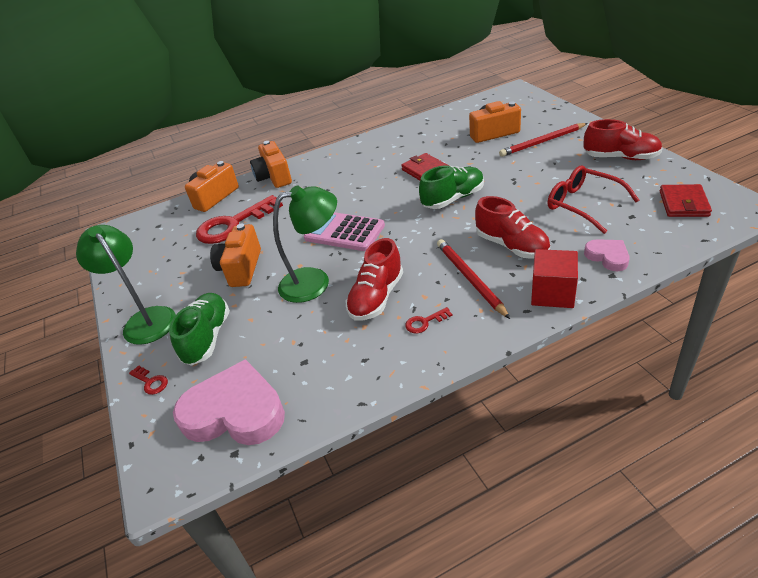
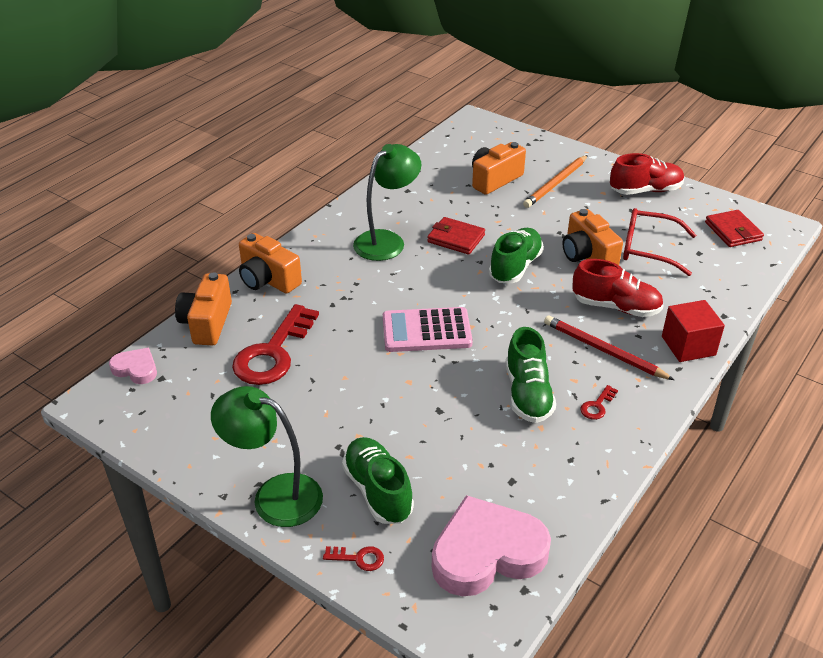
camera: 35 degrees left, 0 degrees up
(241, 268) = (339, 403): orange camera -> orange camera (587, 256)
(315, 282) = (445, 395): green lamp -> green lamp (387, 241)
(376, 297) = (528, 394): red shoe -> green shoe
(542, 142) = (556, 183): red pencil -> orange pencil
(607, 257) = (708, 298): pink heart -> pink heart (136, 369)

